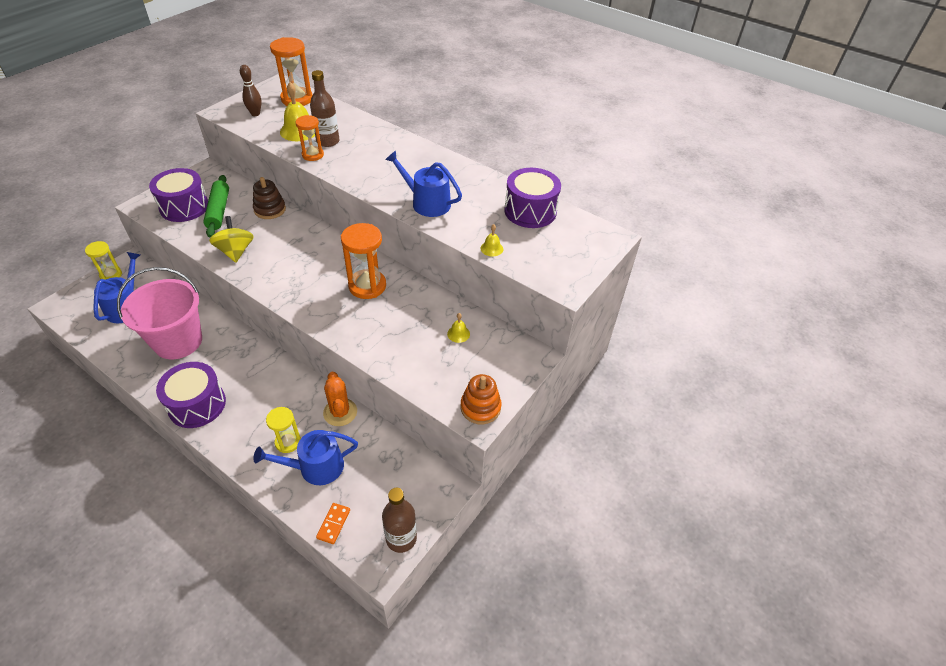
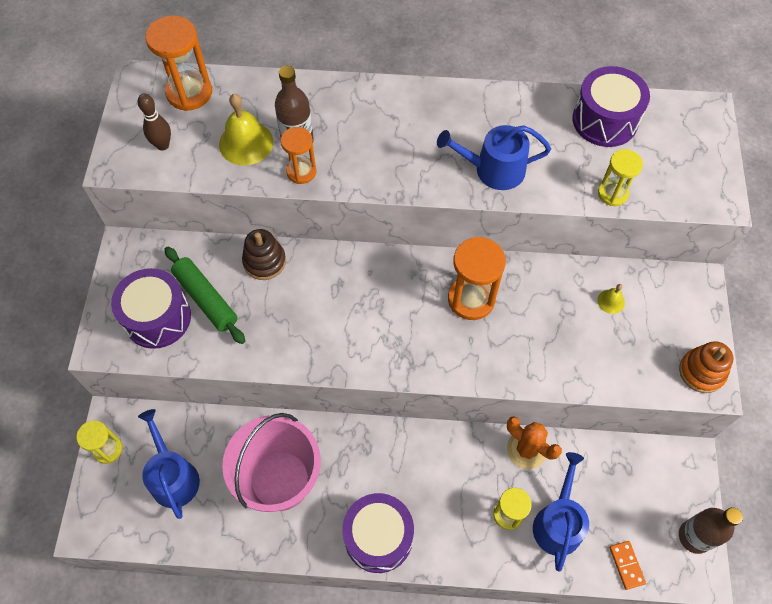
camera: 30 degrees left, 15 degrees up
(236, 251) = (286, 342): yellow spinning top -> none
(315, 467) = (558, 522): blue watering can -> blue watering can turned 150 degrees clockwise
(491, 248) = (612, 193): yellow bell -> yellow hourglass

